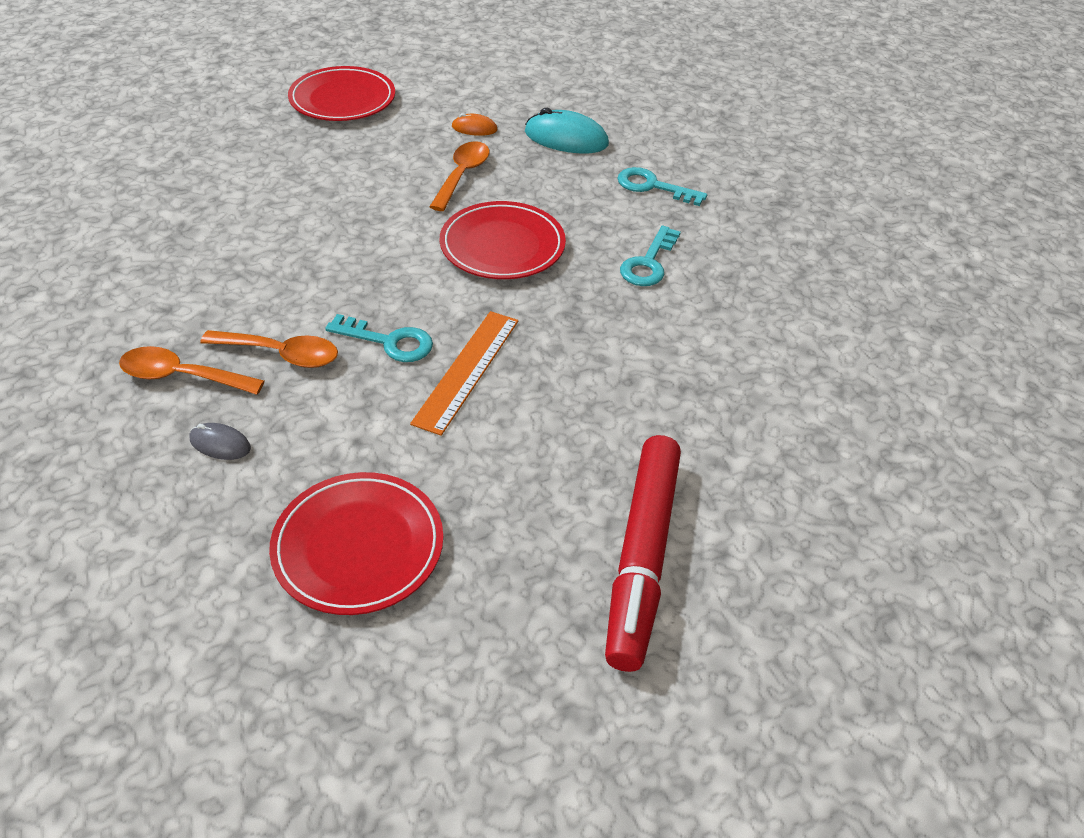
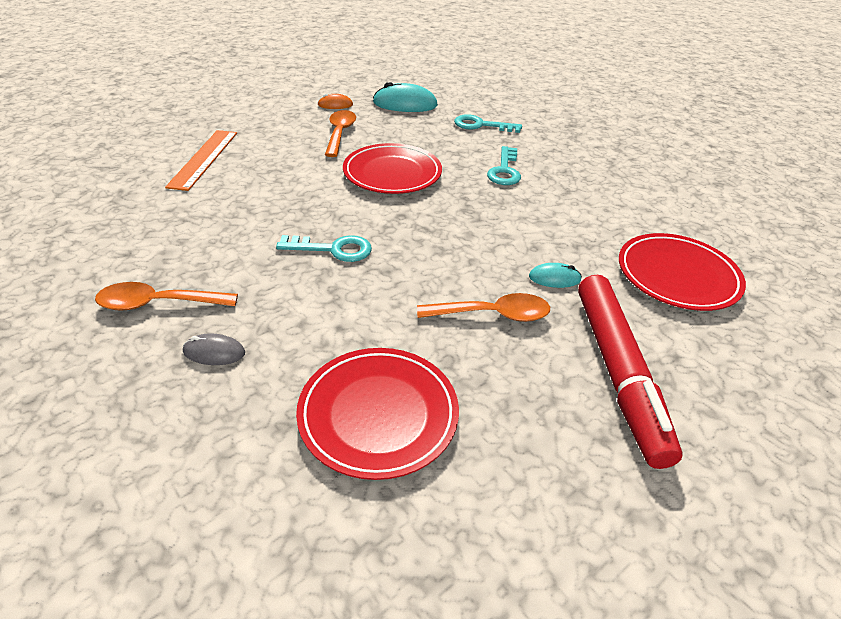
camera: 15 degrees left, 5 degrees down
(281, 354) = (244, 272): orange spoon -> orange spoon (493, 314)
(342, 99) = (226, 97): red plate -> red plate (677, 276)
(467, 370) = (407, 260): orange ruler -> orange ruler (204, 159)
(632, 426) = (554, 278): none -> turquoise mouse

